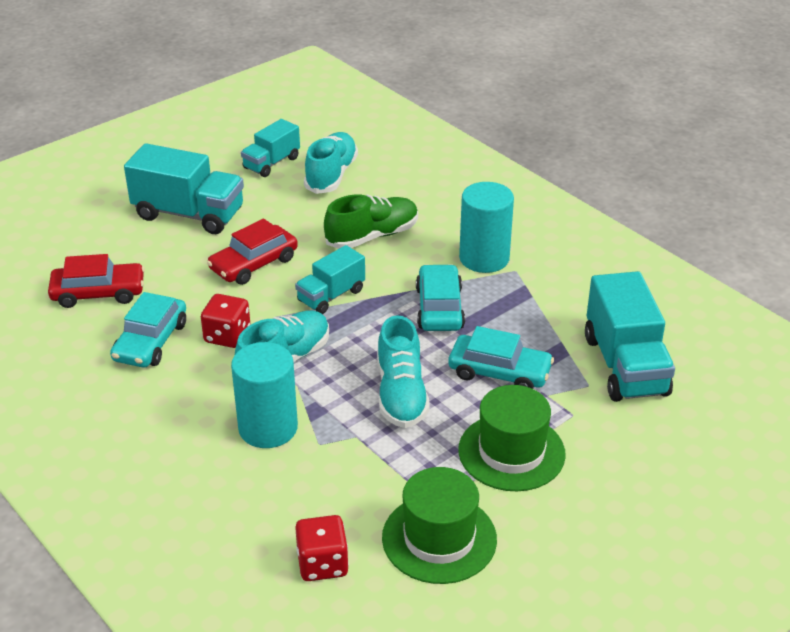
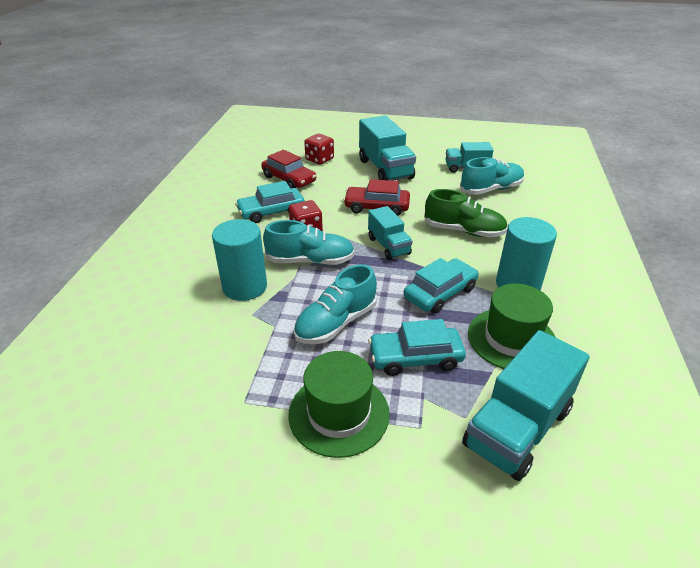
camera: 50 degrees right, 0 degrees up
(322, 564) = (140, 378): red dice -> red dice (319, 159)
(331, 296) = (388, 246): turquoise truck -> turquoise truck turned 120 degrees counterclockwise
(439, 538) = (209, 424): green hat -> green hat (511, 339)
(499, 372) = (415, 357): turquoise car -> turquoise car turned 105 degrees clockwise

